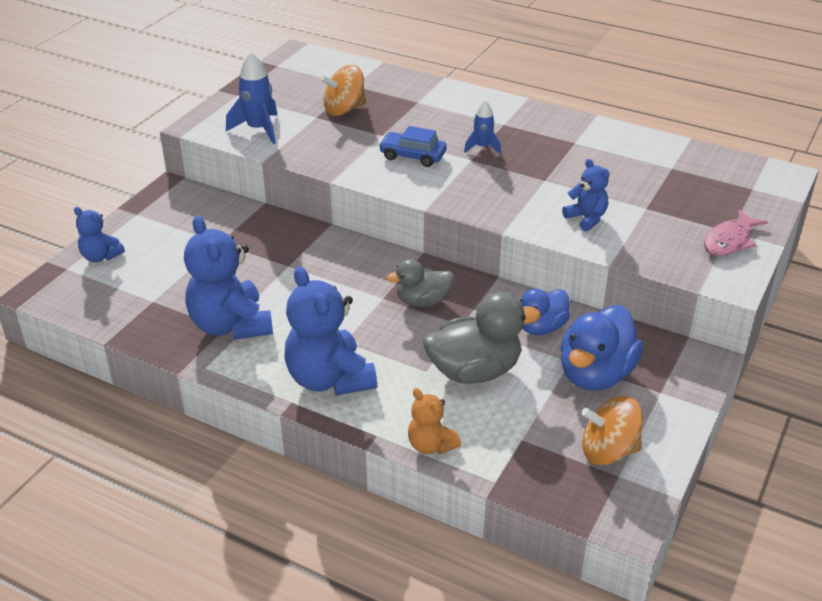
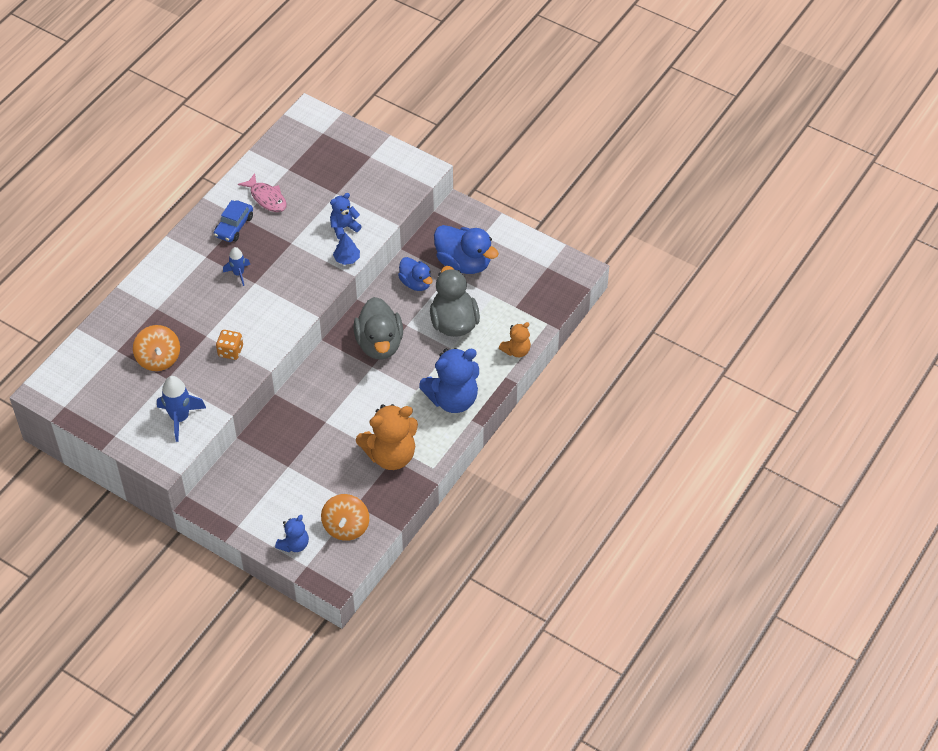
camera: 85 degrees left, 15 degrees up
(231, 325) = (390, 455): blue teddy bear -> orange teddy bear
(359, 152) = (230, 351): none -> orange dice
(412, 156) = (242, 318): blue car -> blue car (234, 226)
(423, 301) = (379, 344): grey duck -> grey duck, size x1.60
(531, 225) = (347, 258): none -> blue tree
(608, 451) = (528, 268): orange spinning top -> orange spinning top (346, 527)
(730, 241) = (381, 159): pink fish -> pink fish (267, 198)

